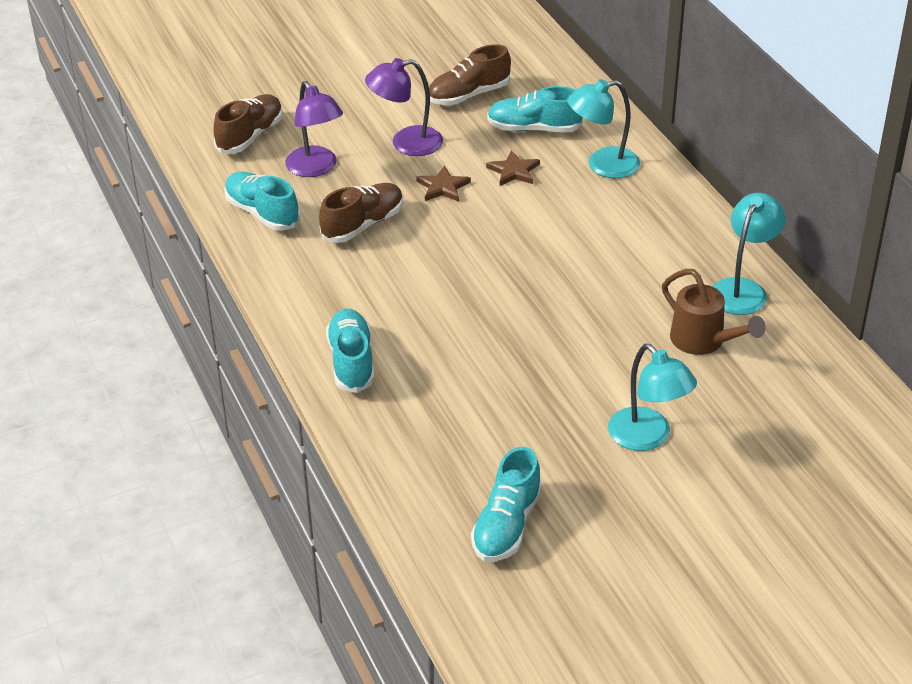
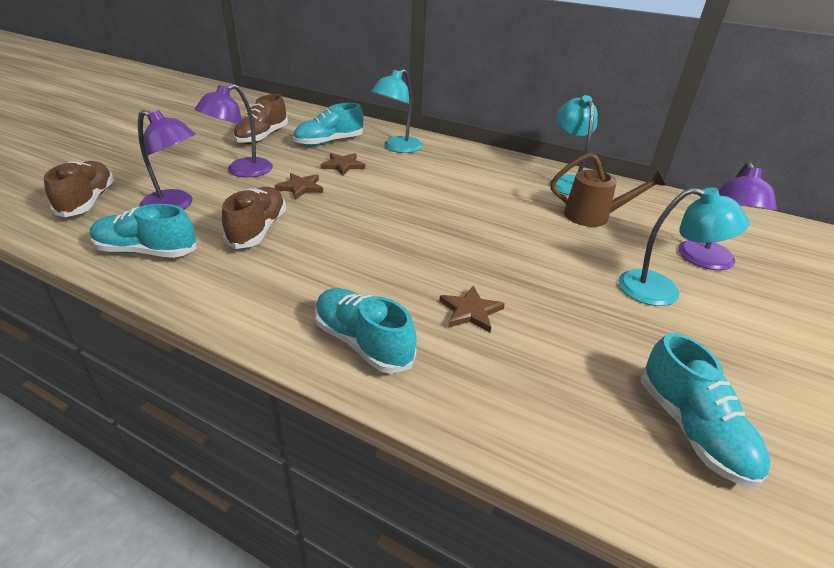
camera: 40 degrees left, 5 degrees down
(456, 376) = (470, 311): none -> brown star
(744, 437) = (707, 262): none -> purple lamp

